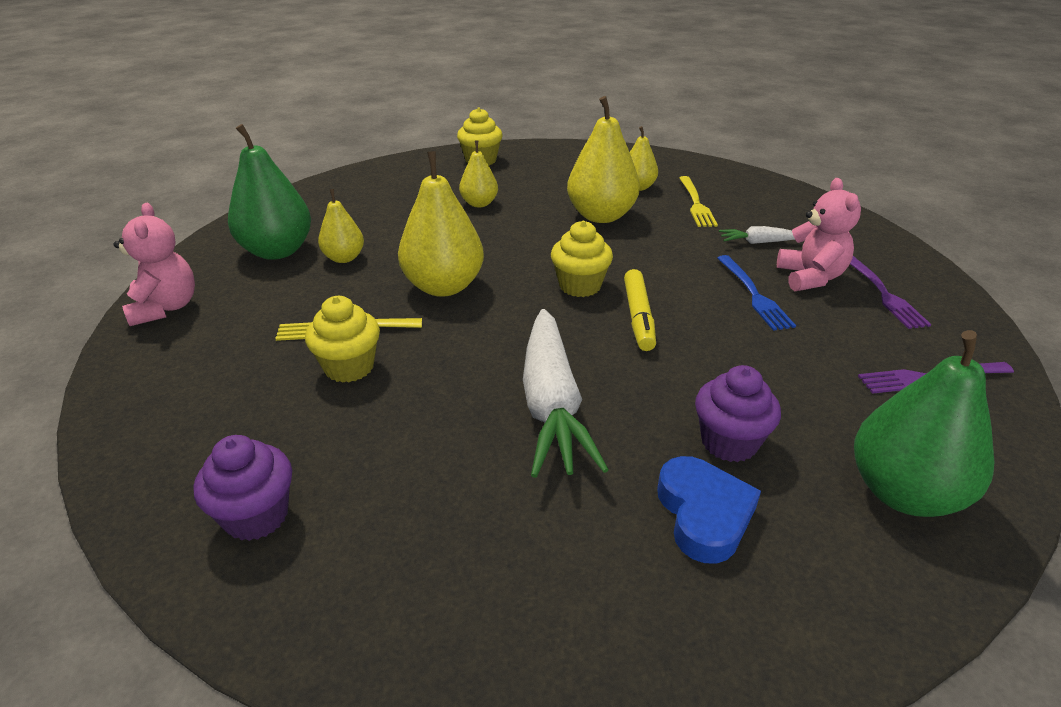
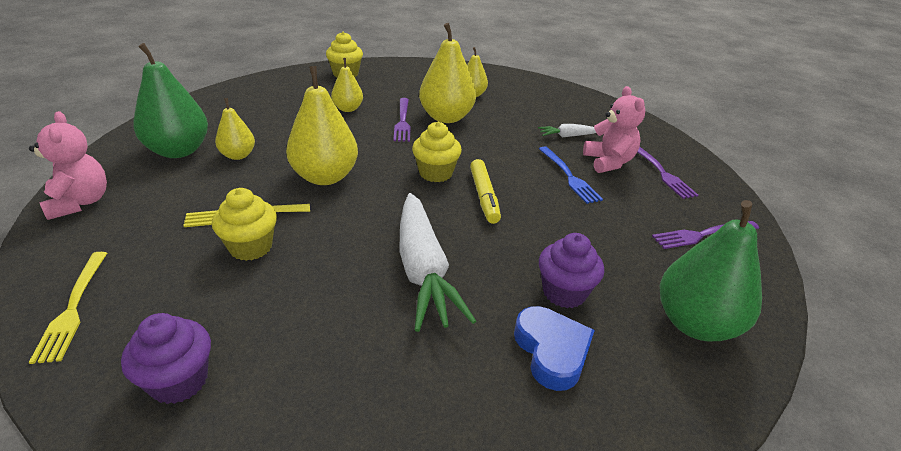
camera: 10 degrees left, 0 degrees up
(545, 220) = (403, 121): none -> purple fork
(696, 204) = (518, 107): yellow fork -> yellow fork (73, 309)

